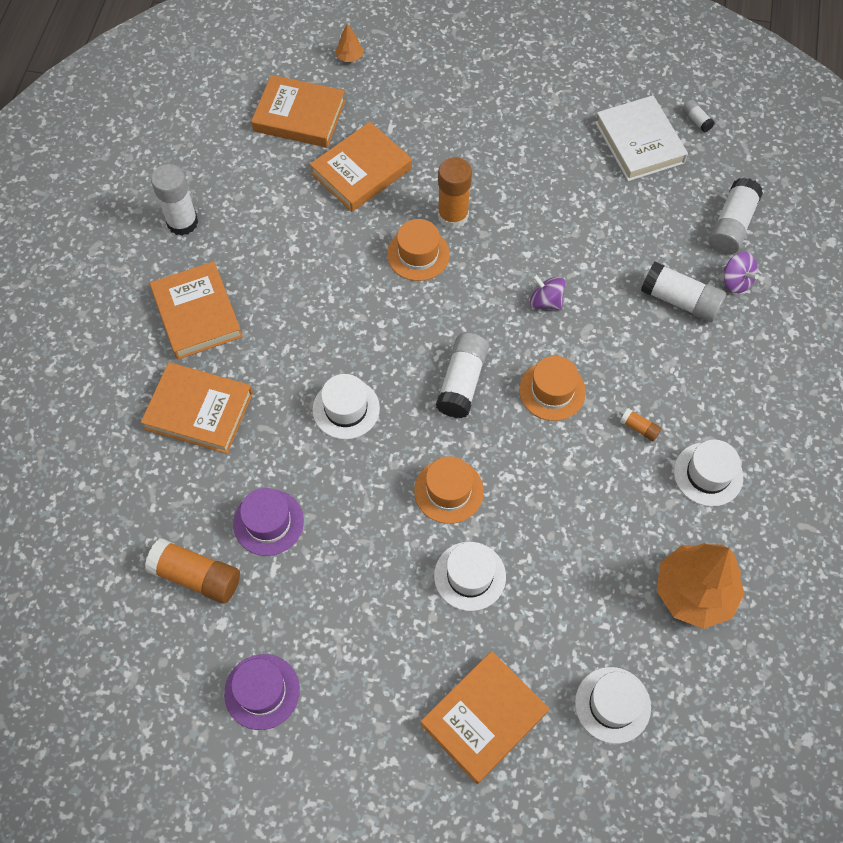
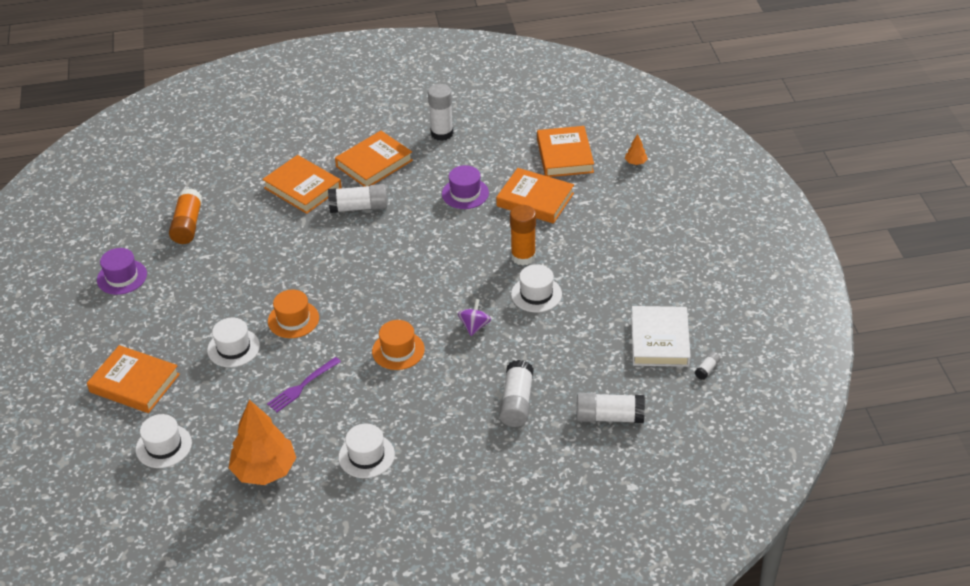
camera: 70 degrees right, 20 degrees down
(199, 411) = (302, 188): orange book -> orange book turned 45 degrees counterclockwise
(268, 522) = (236, 243): purple hat -> purple hat (465, 193)
(346, 409) = (334, 252): white hat -> white hat (536, 294)
(418, 254) = (479, 249): orange hat -> none
(462, 382) = (382, 302): white glue stick -> white glue stick (359, 207)
(570, 513) = (302, 386): none -> purple fork
(639, 142) = (659, 340): white book -> white book turned 45 degrees counterclockwise
(639, 428) = (388, 406): orange glue stick -> none
(736, 281) = (554, 432): purple spinning top -> none

